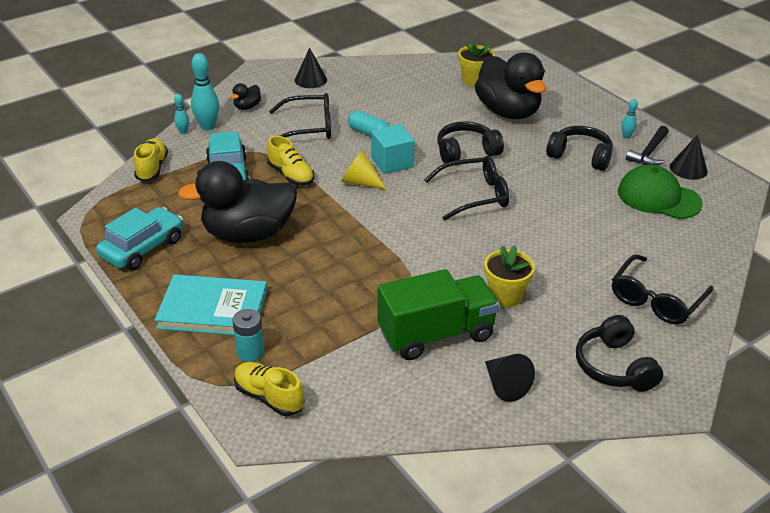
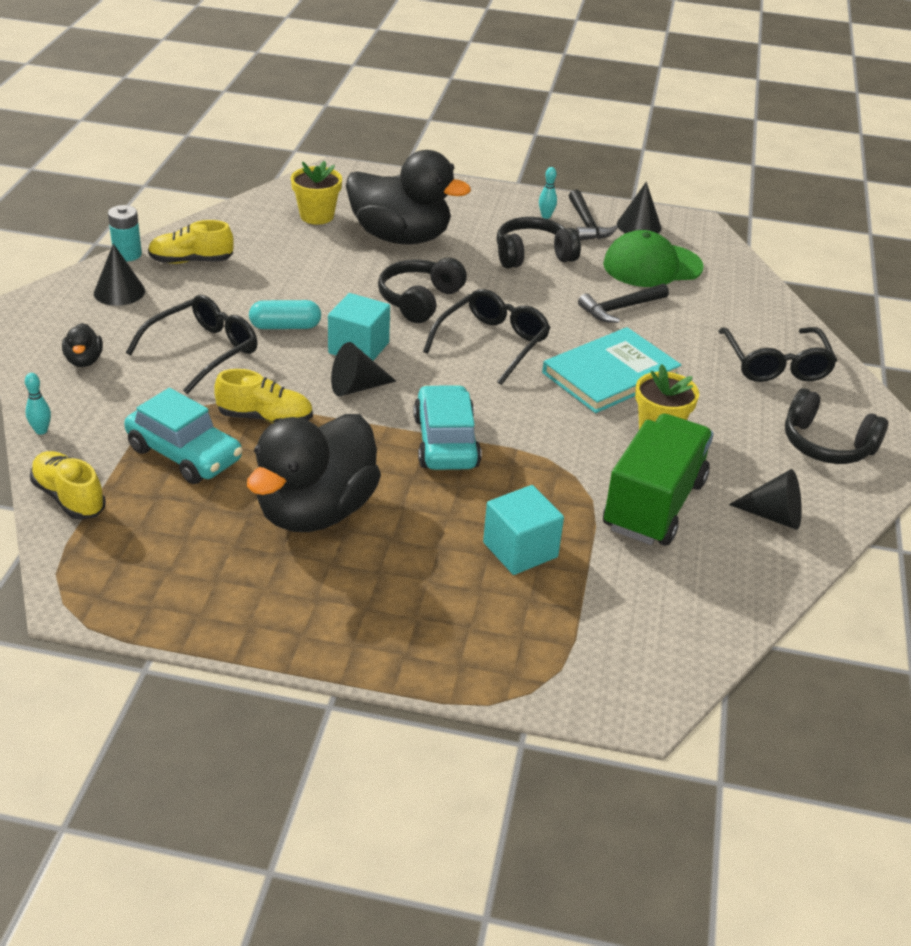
camera: 45 degrees left, 0 degrees up
(143, 248) = (211, 600): turquoise car -> turquoise car (446, 442)
(207, 126) = (66, 409): turquoise bowling pin -> none
(213, 309) = (403, 617): turquoise book -> turquoise book (610, 374)
(250, 352) = (511, 637): turquoise battery -> turquoise battery (127, 254)
(269, 397) = (597, 669): yellow shoe -> yellow shoe (191, 261)
(321, 312) = (520, 550): none -> turquoise cube
(360, 182) = (356, 387): yellow cone -> black cone
(592, 213) = (620, 309): none -> black hammer

